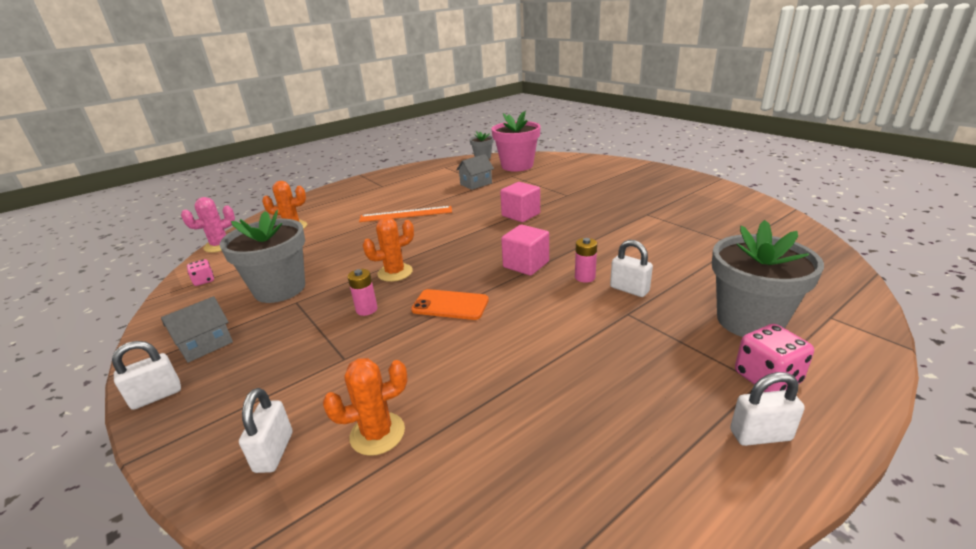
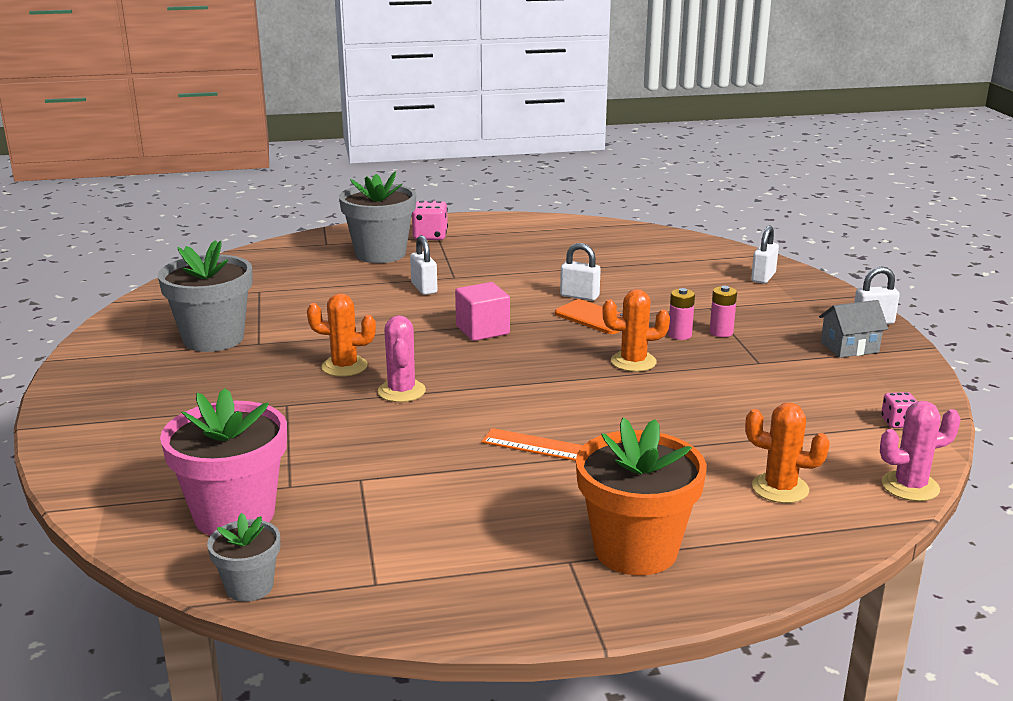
camera: 155 degrees left, 5 degrees down
(280, 289) = (781, 381): grey flower pot -> grey flower pot (213, 339)
(357, 194) = (635, 550): none -> orange flower pot
(377, 433) = (692, 269): orange cactus -> orange cactus (344, 366)
(476, 184) = (380, 487): grey house -> none
(521, 215) = (401, 391): pink cube -> pink cactus
(585, 277) = (444, 305): pink battery -> pink battery (721, 332)
(760, 435) = (477, 226): white padlock -> white padlock (579, 296)

